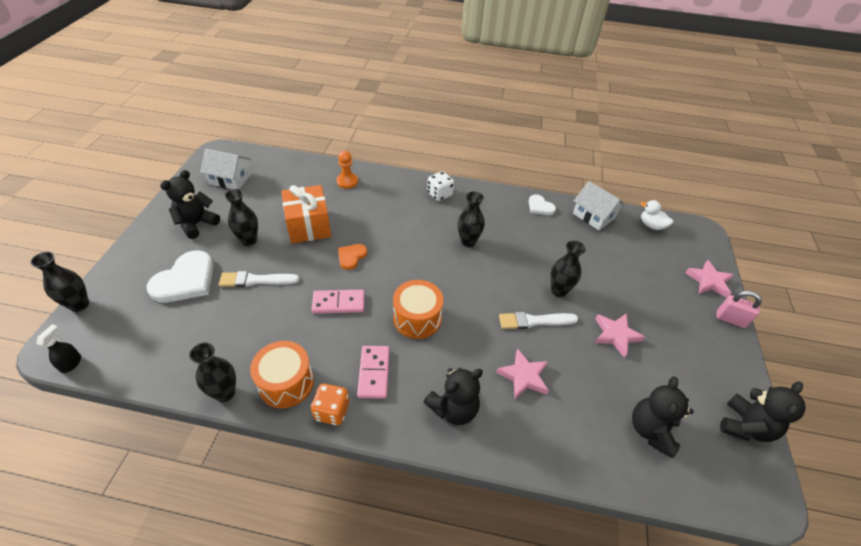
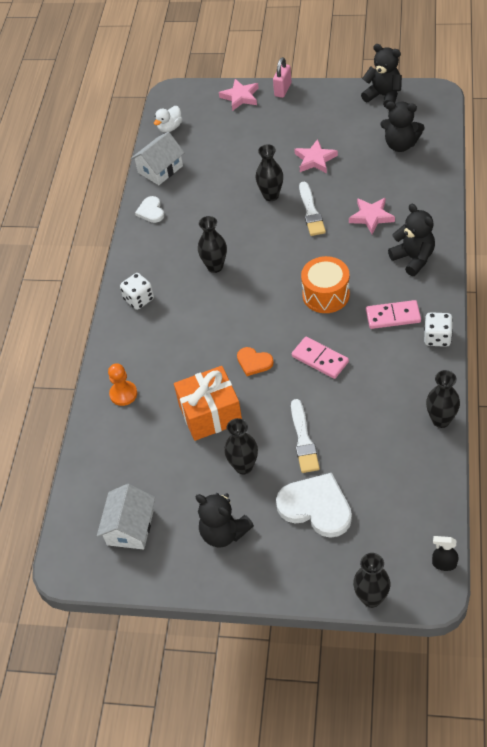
camera: 85 degrees left, 5 degrees up
(286, 383) = (419, 377): orange drum -> none
(332, 411) = (437, 338): orange dice -> white dice
(338, 303) = (320, 359): pink domino -> pink domino turned 45 degrees counterclockwise
(540, 207) = (151, 211): white heart -> white heart turned 120 degrees clockwise

